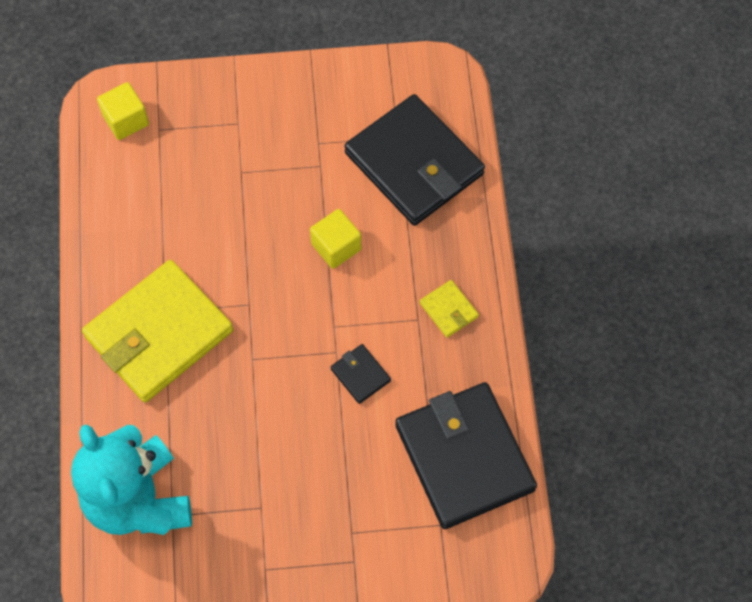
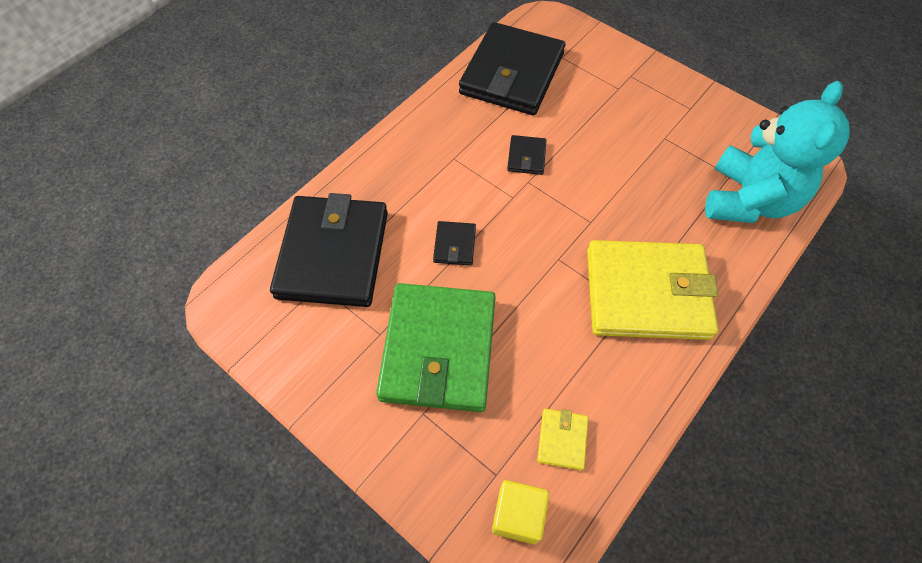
camera: 135 degrees left, 5 degrees down
(268, 167) = (439, 349): none -> green wallet
(336, 247) = (454, 245): yellow cube -> black wallet
(449, 310) = (428, 148): yellow wallet -> yellow wallet (562, 439)

